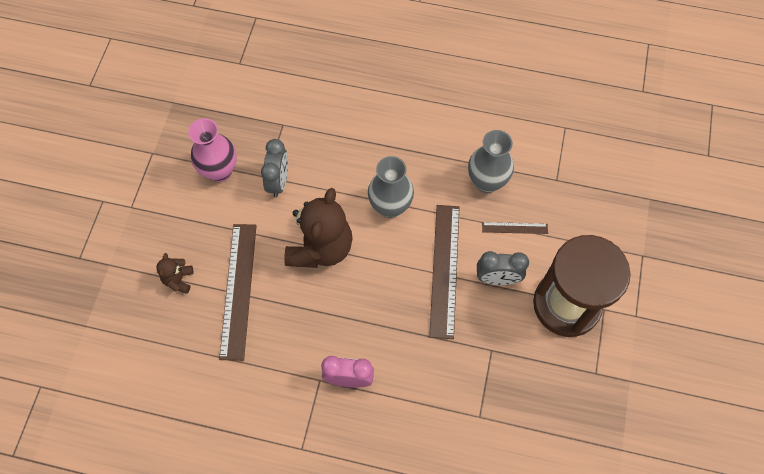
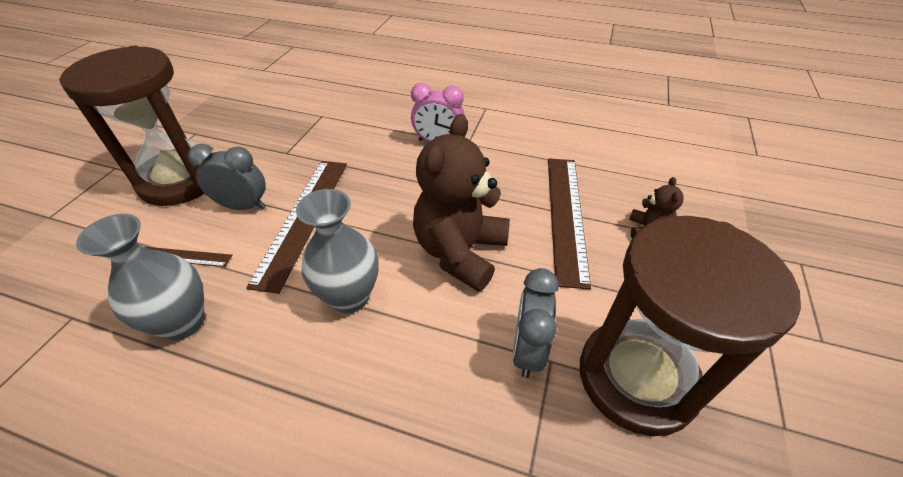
camera: 175 degrees left, 20 degrees down
(220, 171) = (636, 378): pink vase -> brown hourglass

